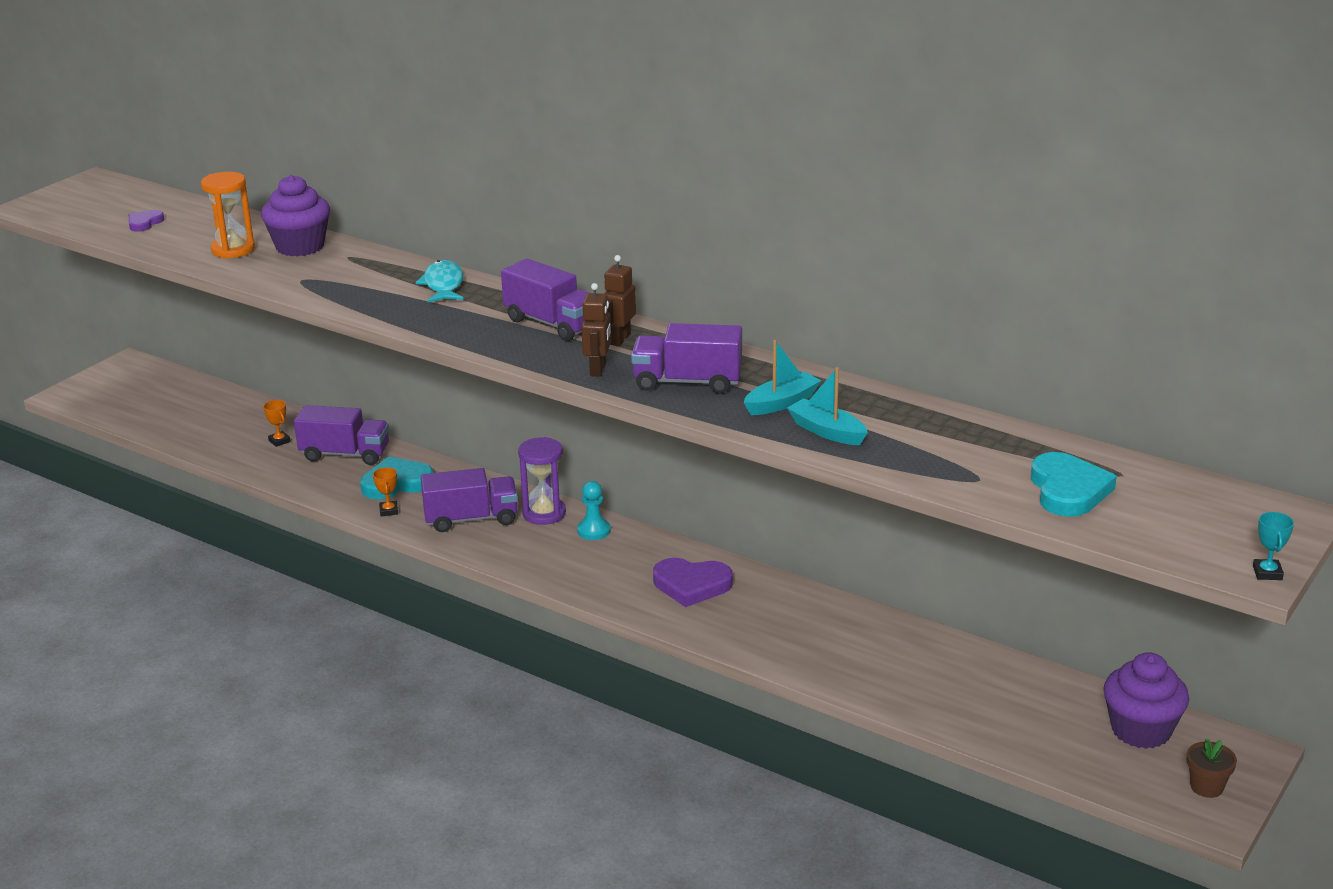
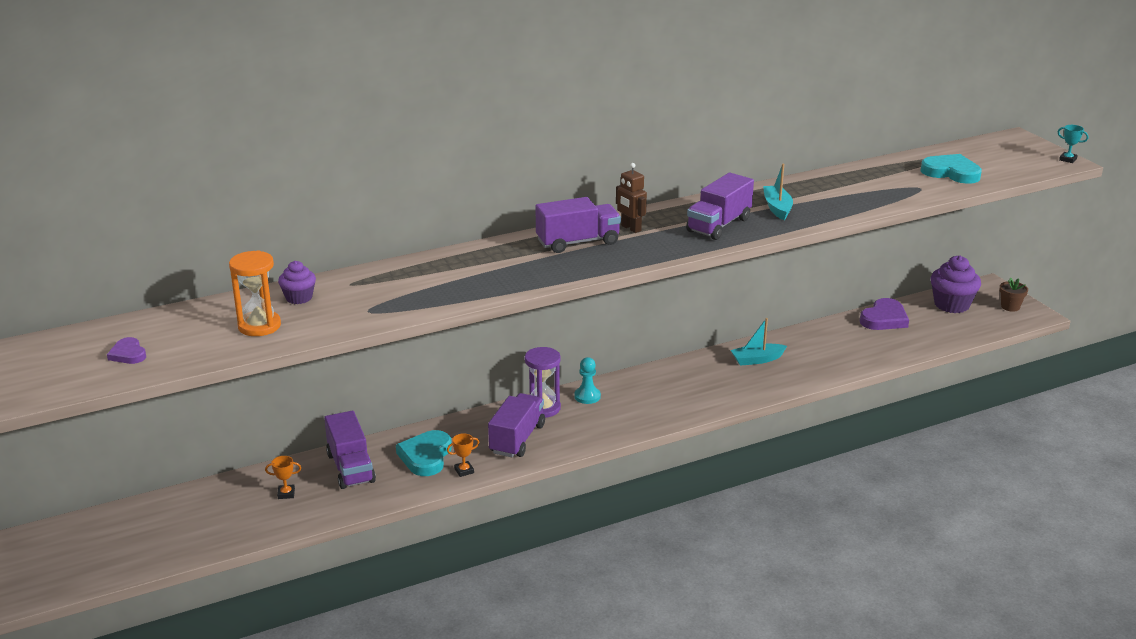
camera: 60 degrees left, 0 degrees up
(300, 247) = (299, 298): purple cupcake -> purple cupcake, size x0.57
(345, 454) = (350, 468): purple truck -> purple truck turned 120 degrees clockwise
(388, 511) = (464, 471): orange trophy -> orange trophy turned 45 degrees counterclockwise
(443, 285) = (459, 262): turquoise fish -> none
(598, 369) = (668, 245): brown robot -> none
(691, 585) = (691, 383): purple heart -> purple heart (884, 319)
(827, 431) = (827, 207): turquoise boat -> turquoise boat (757, 360)

